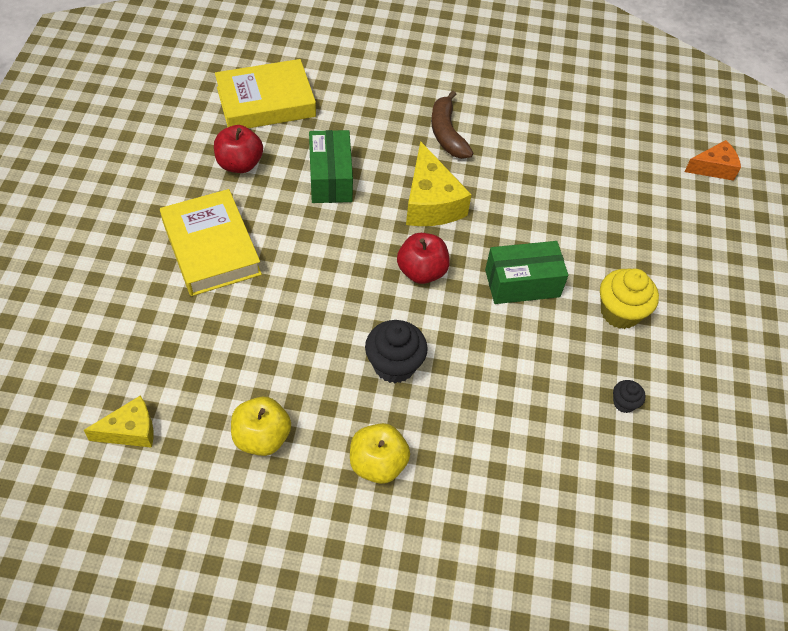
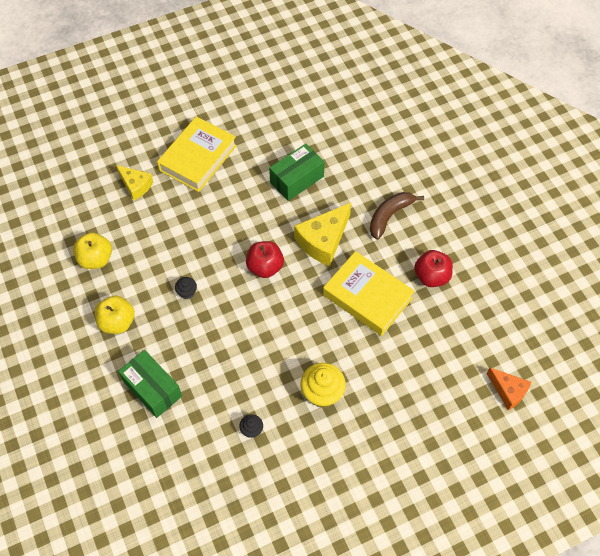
camera: 60 degrees right, 5 degrees up
(130, 430) = (60, 201): yellow cheese -> yellow cheese (136, 186)
(239, 164) = (268, 130): red apple -> red apple (431, 276)
(266, 102) = (328, 111): yellow book -> yellow book (367, 296)
(394, 365) = (187, 292): black cupcake -> black cupcake, size x0.52
(522, 283) = (300, 325): green box -> green box (152, 389)

